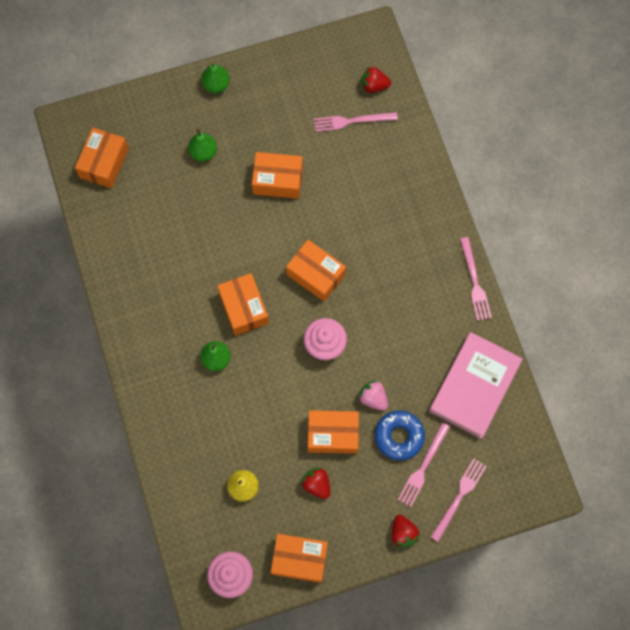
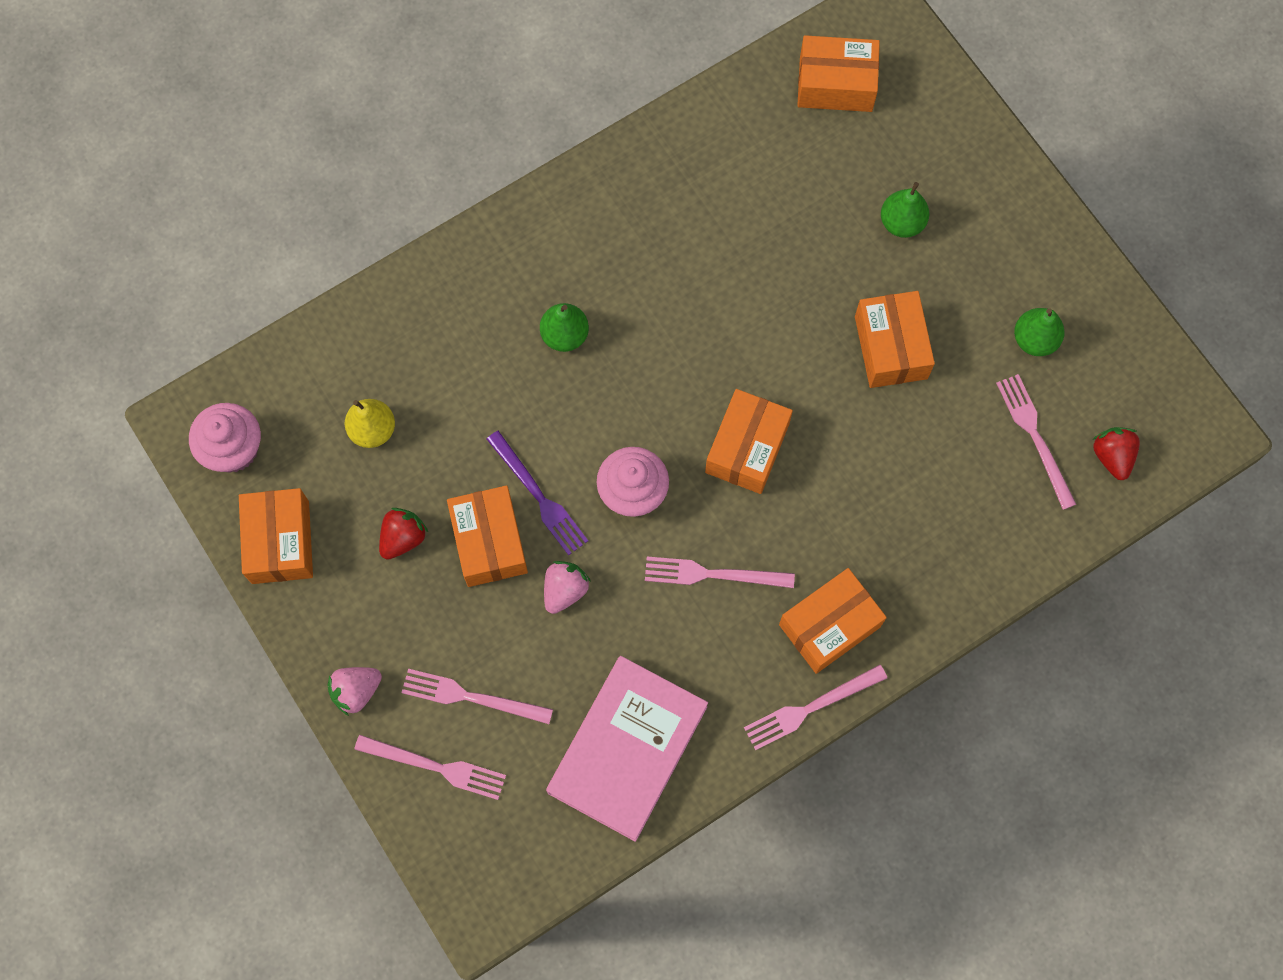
camera: 75 degrees right, 0 degrees up
(216, 85) = (1025, 209): green pear -> green pear (1034, 340)
(244, 308) = (659, 353): orange box -> orange box (829, 625)
(312, 399) = (538, 496): none -> purple fork
(385, 313) = (713, 574): none -> pink fork
(399, 436) = (512, 646): blue donut -> none
(403, 533) = (356, 691): red strawberry -> pink strawberry
(474, 386) = (627, 749): pink book -> pink book turned 75 degrees counterclockwise

